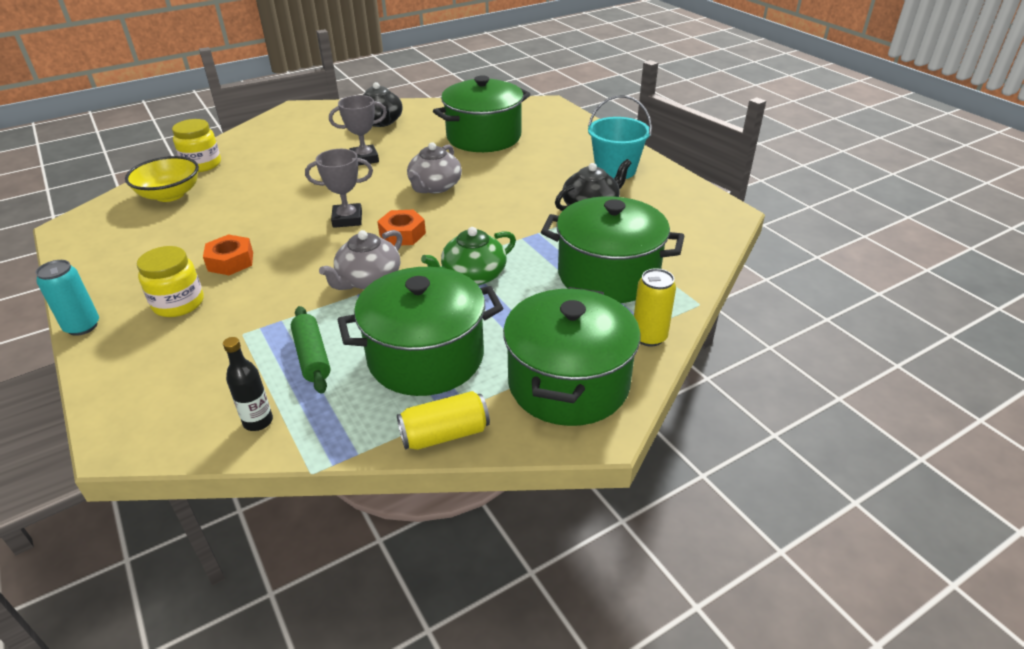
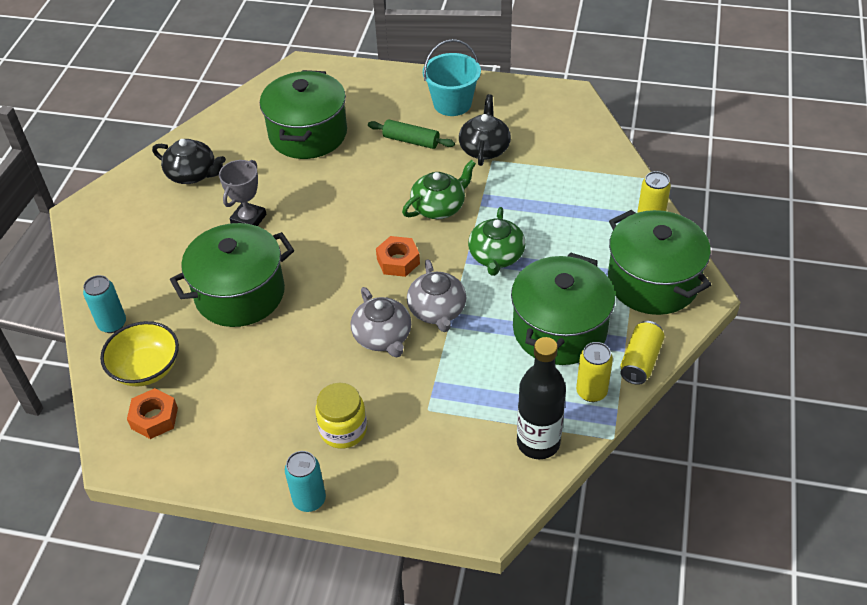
camera: 45 degrees left, 10 degrees up
(202, 164) = (112, 324): yellow jar -> turquoise can
(231, 261) = (317, 375): orange nut -> orange nut (154, 418)
(258, 421) = (538, 443): black bottle -> black bottle, size x1.85
(312, 356) = (497, 384): green rolling pin -> green rolling pin (411, 141)
(347, 219) = (337, 279): grey trophy -> none
(363, 422) = (591, 392): none -> yellow can
(434, 187) = (351, 206): grey teapot -> grey teapot (383, 337)
(491, 221) = (439, 207): none -> green teapot
(608, 275) = (571, 195): green pot -> green pot (240, 294)

